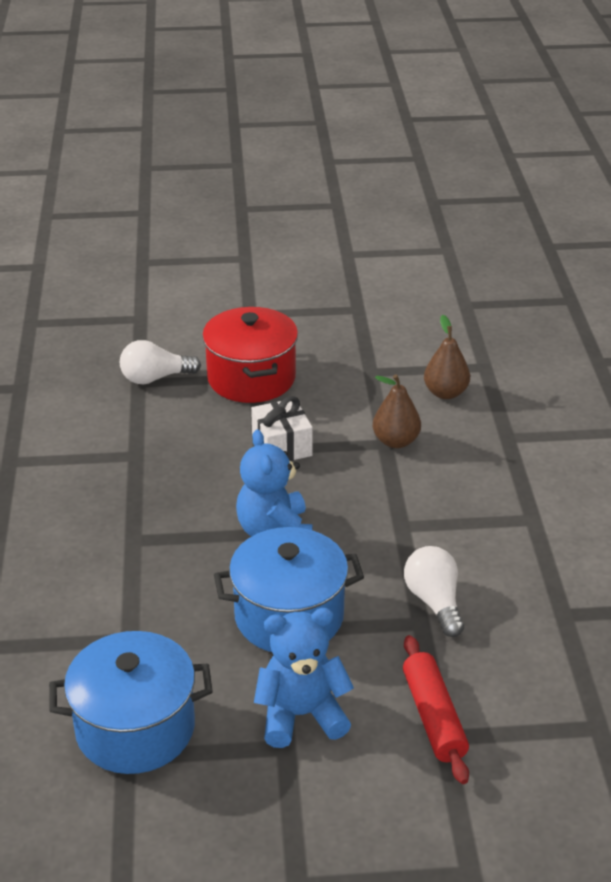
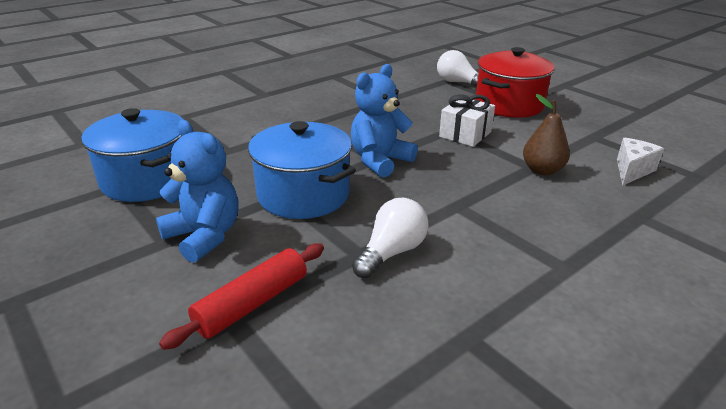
camera: 55 degrees right, 5 degrees down
(445, 393) = (632, 171): brown pear -> white cheese

